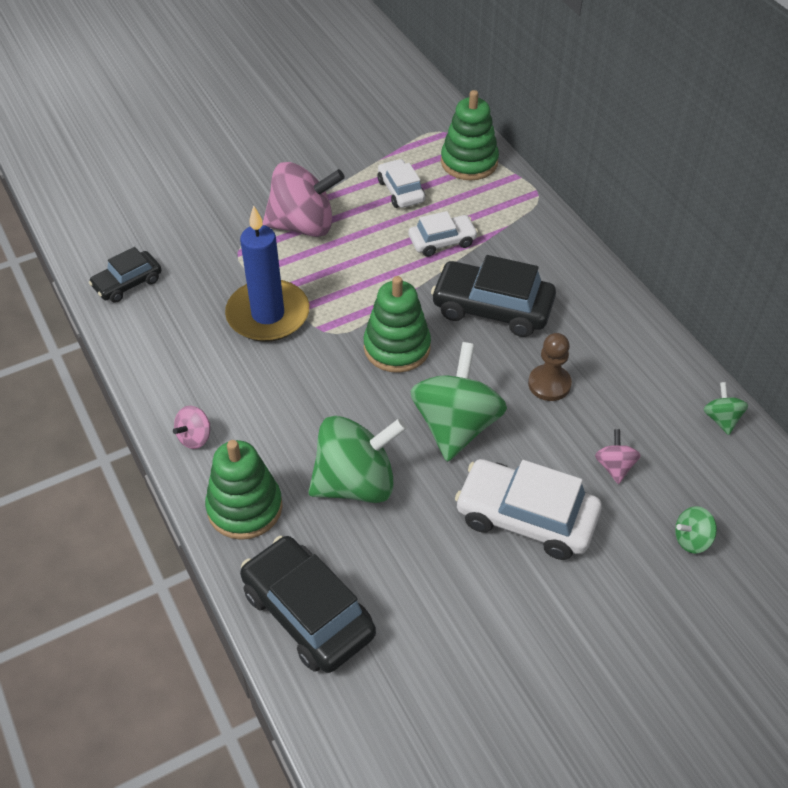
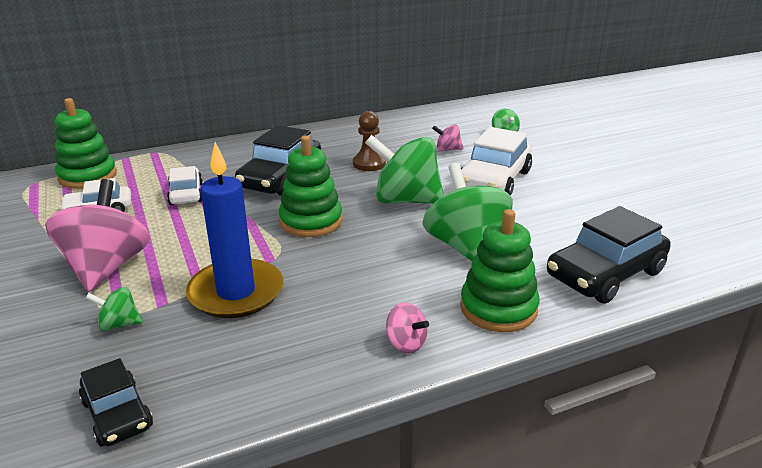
camera: 85 degrees left, 20 degrees down
(721, 419) = (409, 118): green spinning top -> green spinning top (119, 324)

